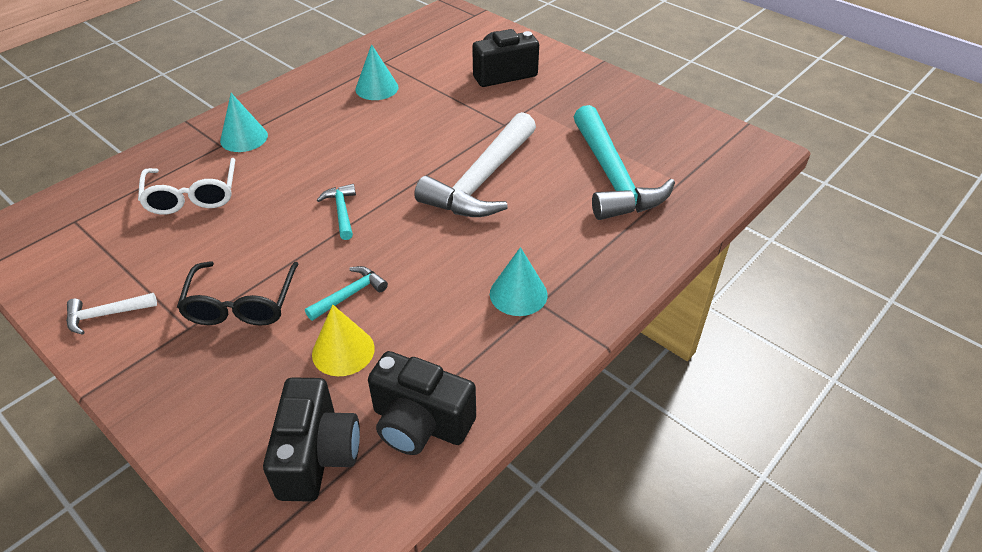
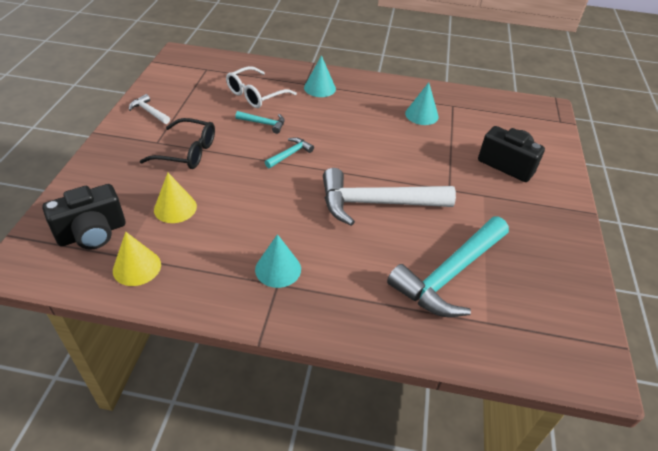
camera: 55 degrees right, 0 degrees up
(241, 303) = (186, 152): black glasses -> black glasses turned 135 degrees counterclockwise
(349, 295) = (222, 190): turquoise hammer -> turquoise hammer (264, 124)
(420, 423) = (137, 267): black camera -> yellow cone

